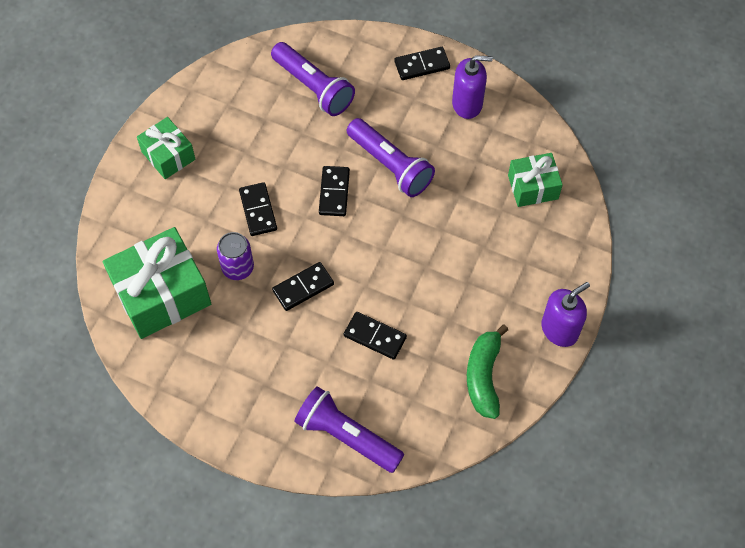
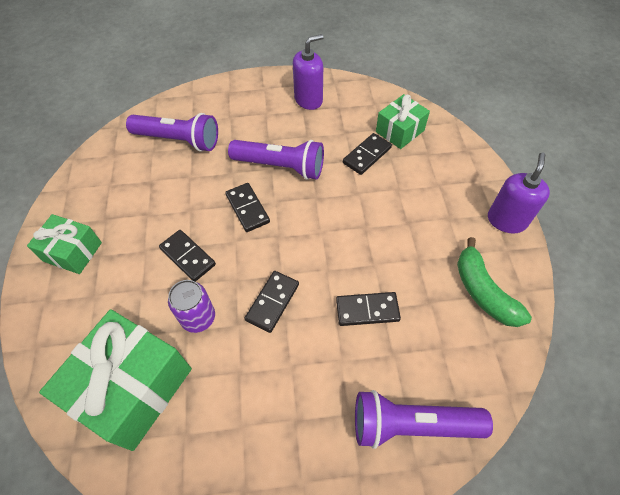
camera: 30 degrees left, 5 degrees down
(422, 65) = (256, 90): black domino -> black domino (367, 155)

